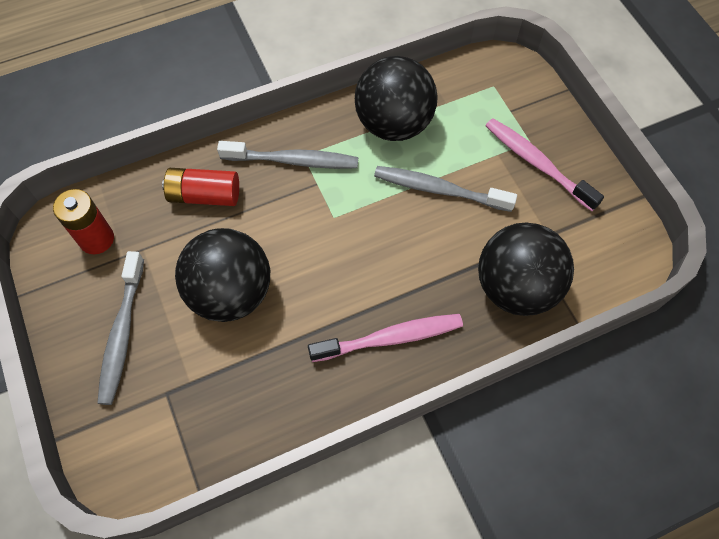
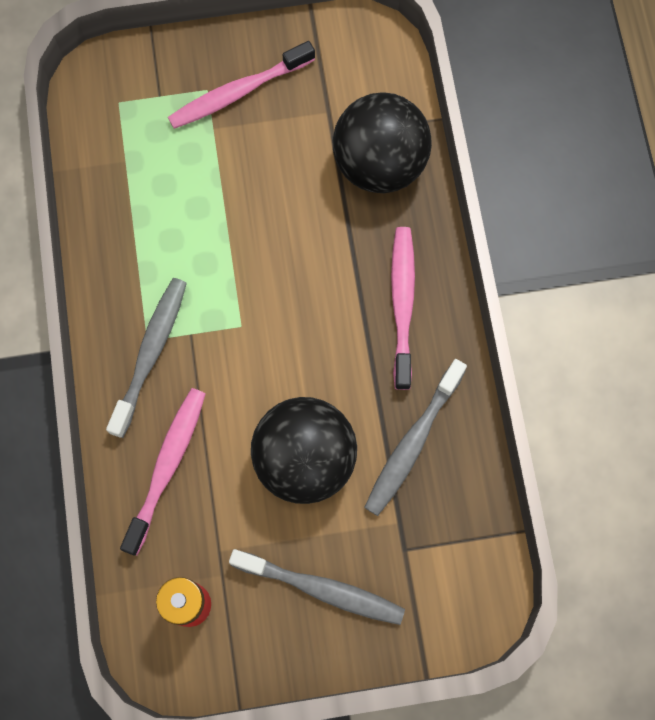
camera: 75 degrees left, 10 degrees up
(204, 195) = (167, 466): red battery -> pink toothbrush
(394, 124) = (136, 227): black ball -> none
(439, 189) = (240, 204): grey toothbrush -> grey toothbrush (412, 443)

